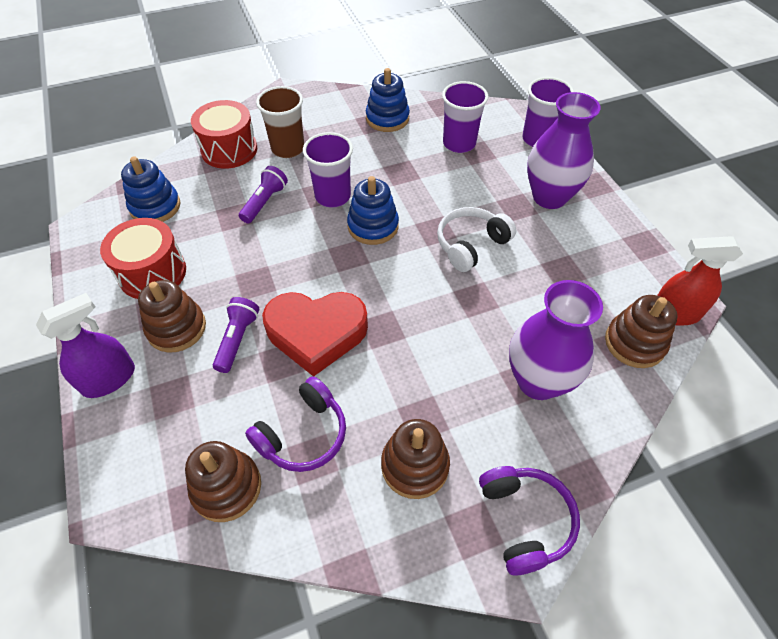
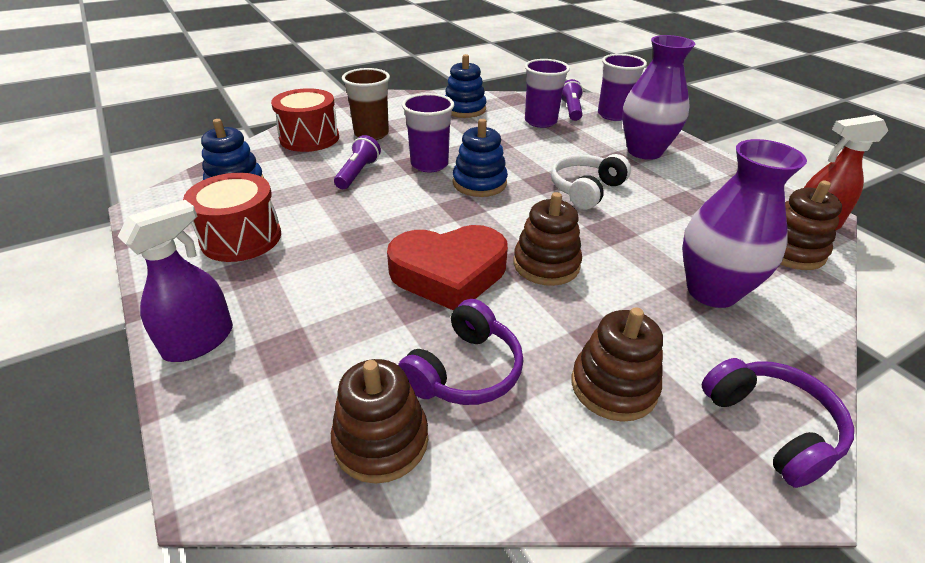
camera: 10 degrees left, 15 degrees down
(176, 328) = (279, 284): brown stacking toy -> brown stacking toy (546, 264)
(237, 339) = (357, 287): purple flashlight -> purple flashlight (571, 110)

